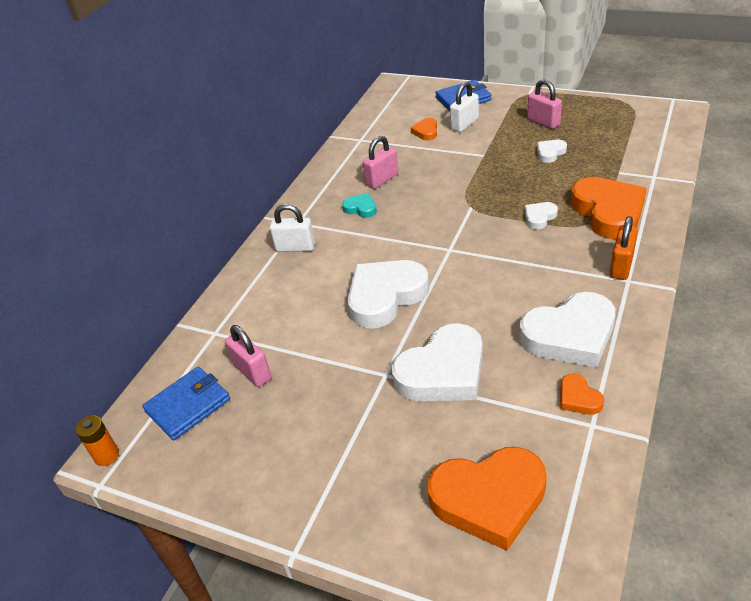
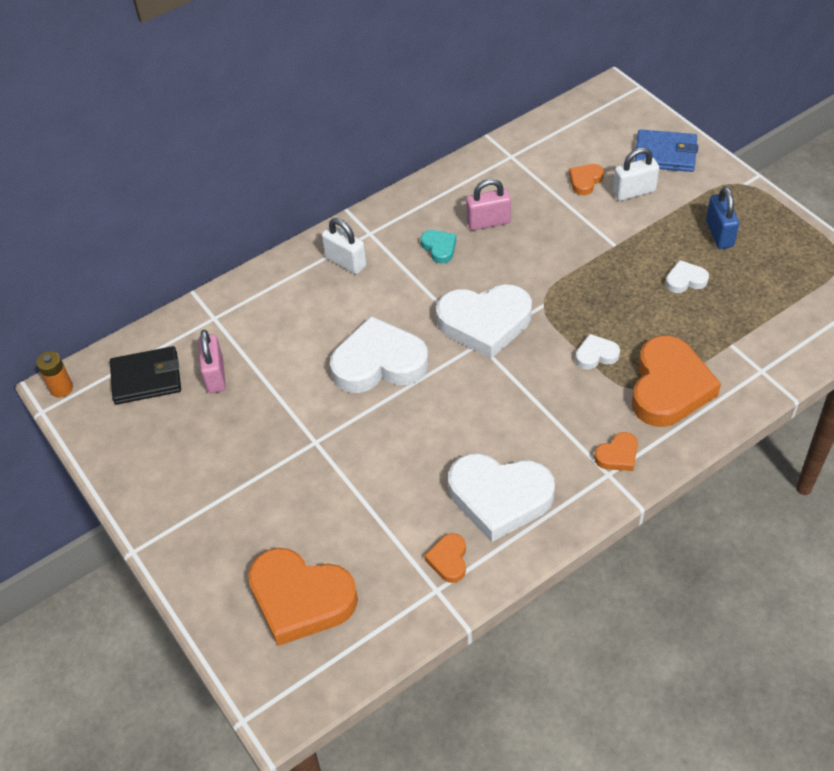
camera: 30 degrees right, 10 degrees up
(188, 405) = (146, 378): blue wallet -> black wallet
(443, 372) = (362, 467): white heart -> white heart (485, 323)
(543, 122) = (719, 234): pink padlock -> blue padlock
(621, 266) = (618, 455): orange padlock -> orange heart

